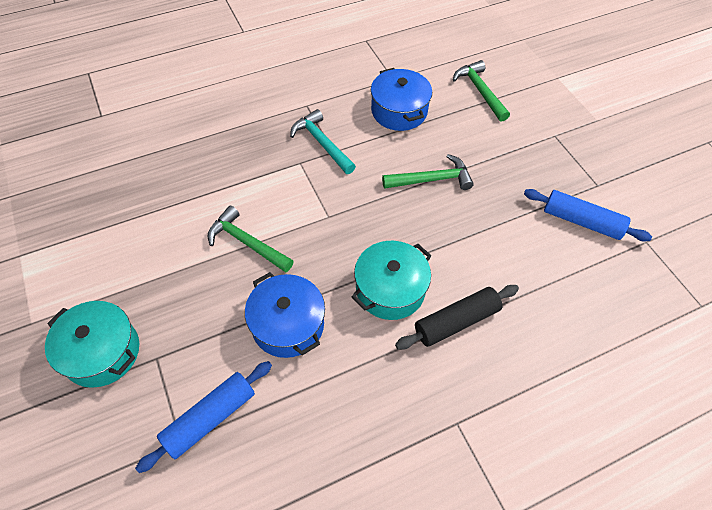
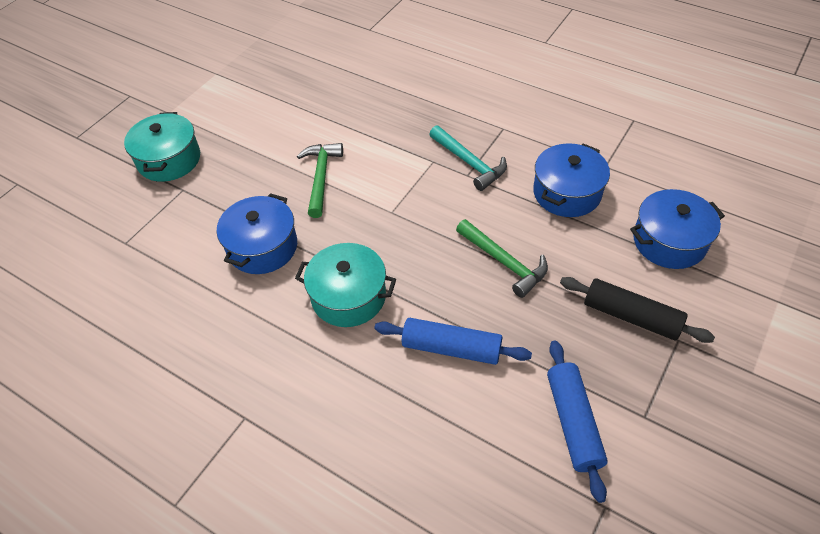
camera: 60 degrees right, 5 degrees down
(210, 418) = (152, 248): blue rolling pin -> blue rolling pin (451, 348)
(322, 143) = (469, 163): turquoise hammer -> turquoise hammer turned 120 degrees clockwise
(456, 321) = (351, 365): black rolling pin -> black rolling pin (631, 316)
(480, 91) = (669, 241): green hammer -> blue pot

